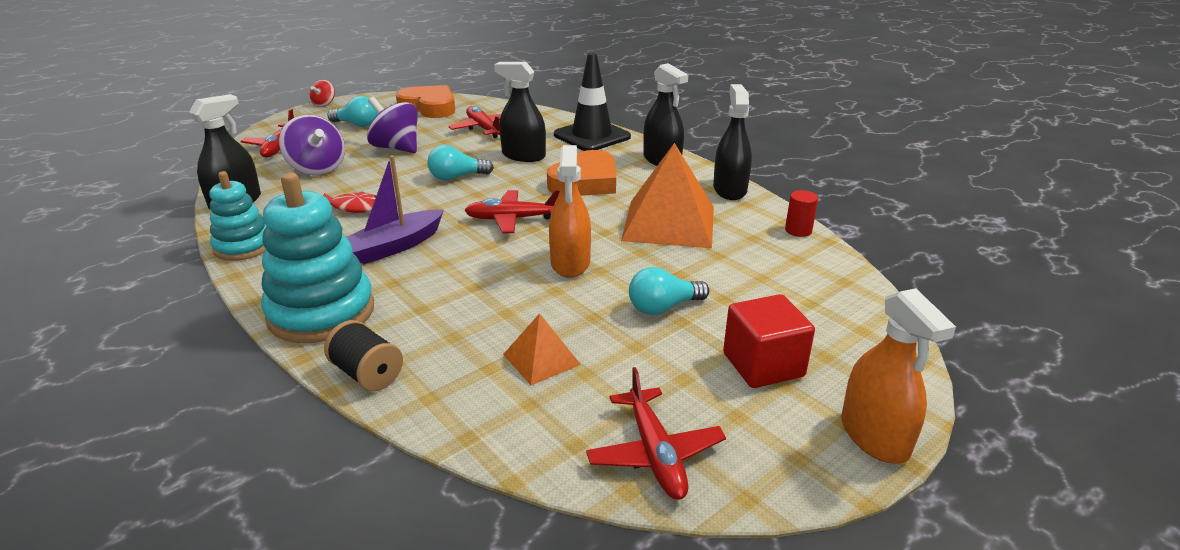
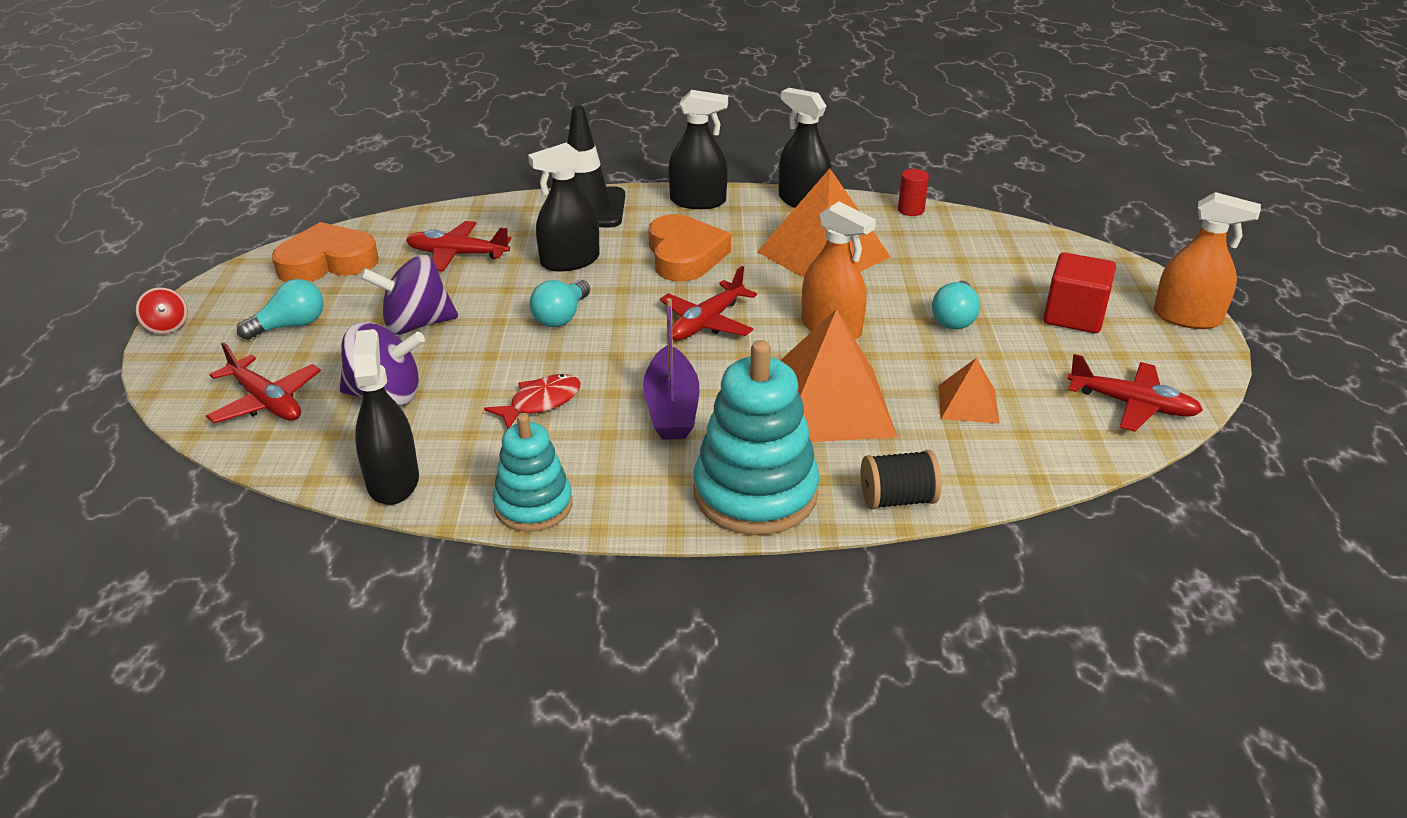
camera: 50 degrees left, 5 degrees up
(465, 299) = (828, 405): none -> orange pyramid

